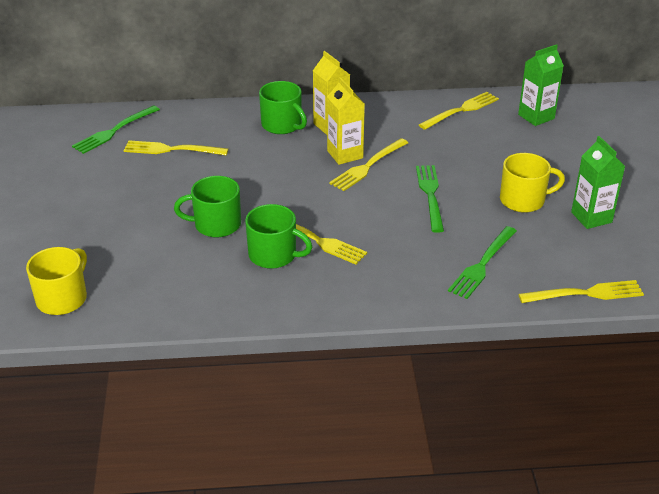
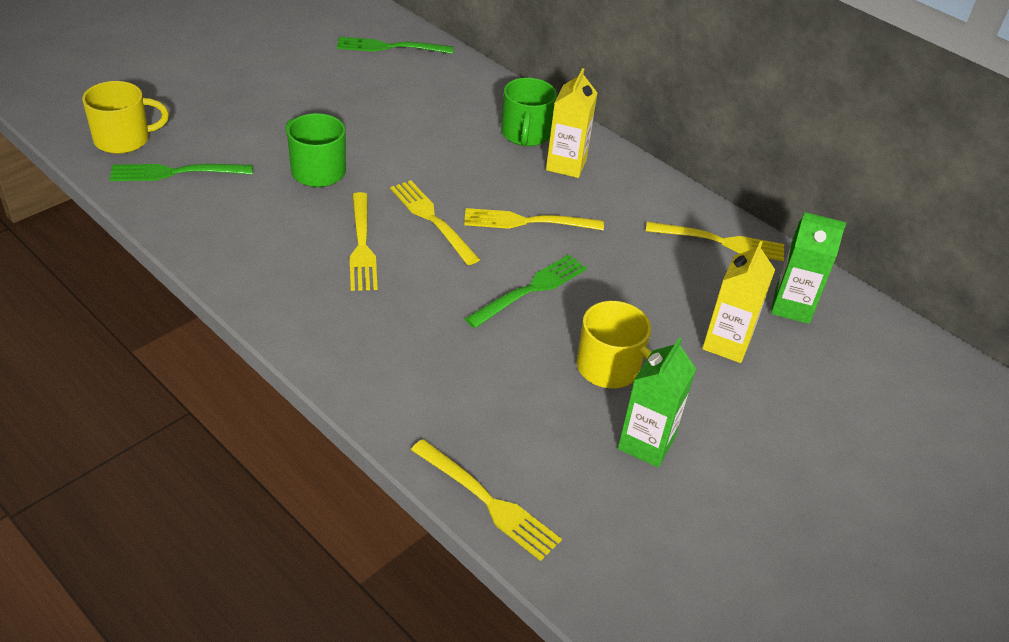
camera: 45 degrees right, 5 degrees up
(172, 150) = (401, 91): yellow fork -> yellow fork (432, 219)
(274, 255) = (308, 228): green mug -> none
(345, 154) = (528, 197): yellow carton -> yellow carton (726, 343)
(482, 264) = (450, 386): green fork -> green fork (176, 172)

